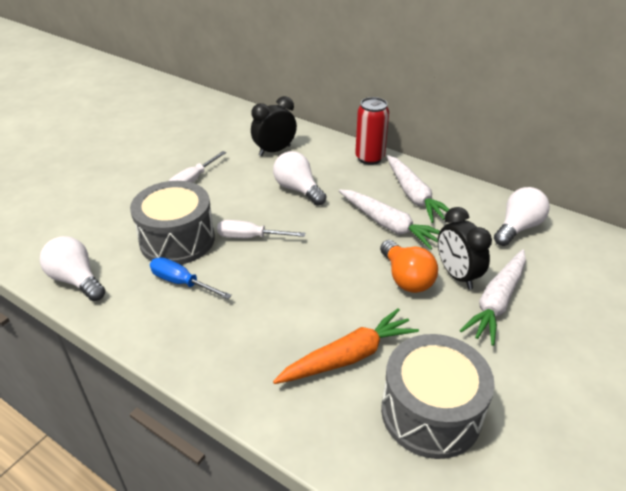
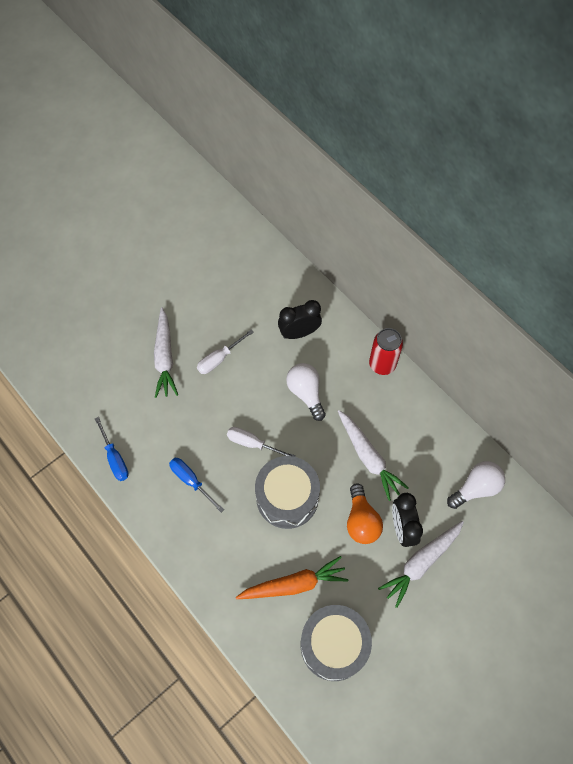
camera: 15 degrees right, 25 degrees up
(76, 280) = (115, 458): white light bulb -> blue screwdriver
(177, 240) = (195, 432): grey drum -> grey drum (287, 497)
(414, 195) = (403, 426): white carrot -> white carrot (165, 357)

